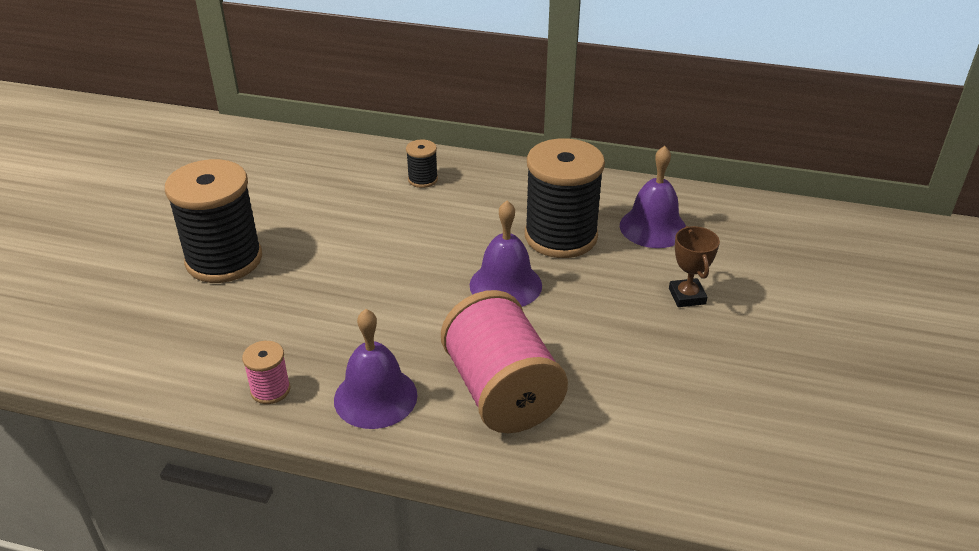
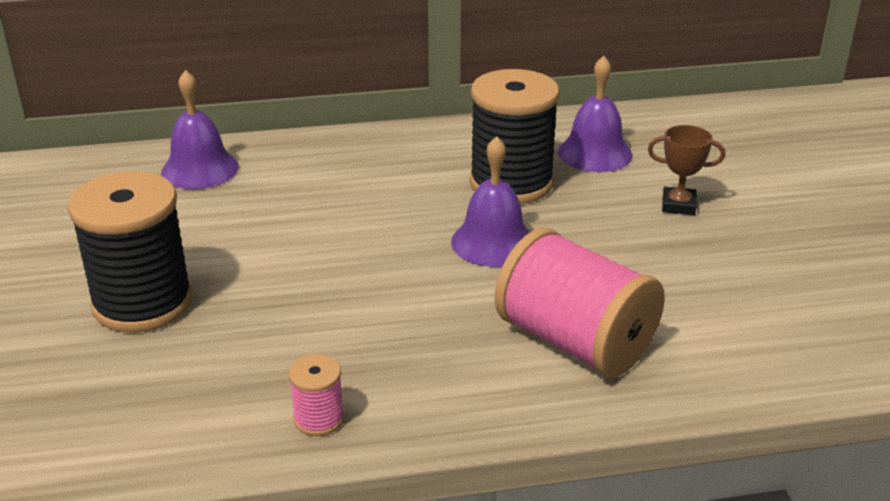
camera: 25 degrees left, 5 degrees down
(375, 397) = (446, 388): purple bell -> purple bell (200, 169)
(423, 179) = (316, 165): black spool -> none
(687, 296) = (678, 205): brown trophy -> brown trophy turned 45 degrees counterclockwise

